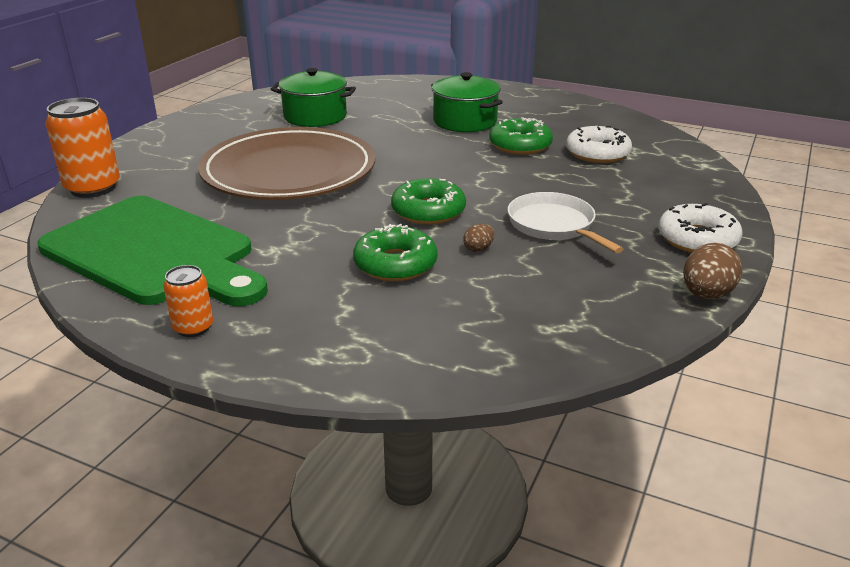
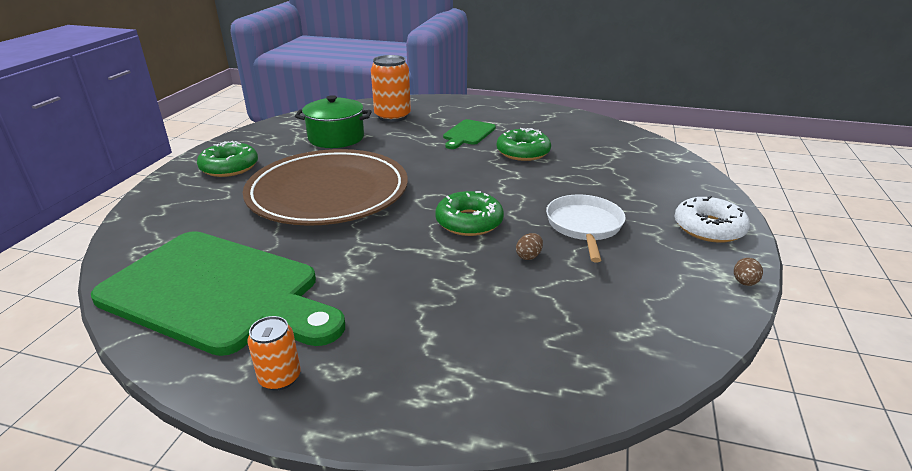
camera: 10 degrees left, 0 degrees up
(93, 188) = (139, 226): orange can -> orange can (392, 116)
(395, 264) = (459, 280): green donut -> green donut (229, 167)
(465, 121) = (468, 134): green pot -> green cutting board
(554, 225) = (584, 226): white pan -> white pan turned 45 degrees clockwise
(597, 153) = (589, 155): white donut -> none
(706, 295) = (744, 282): brown egg -> brown egg, size x0.54

